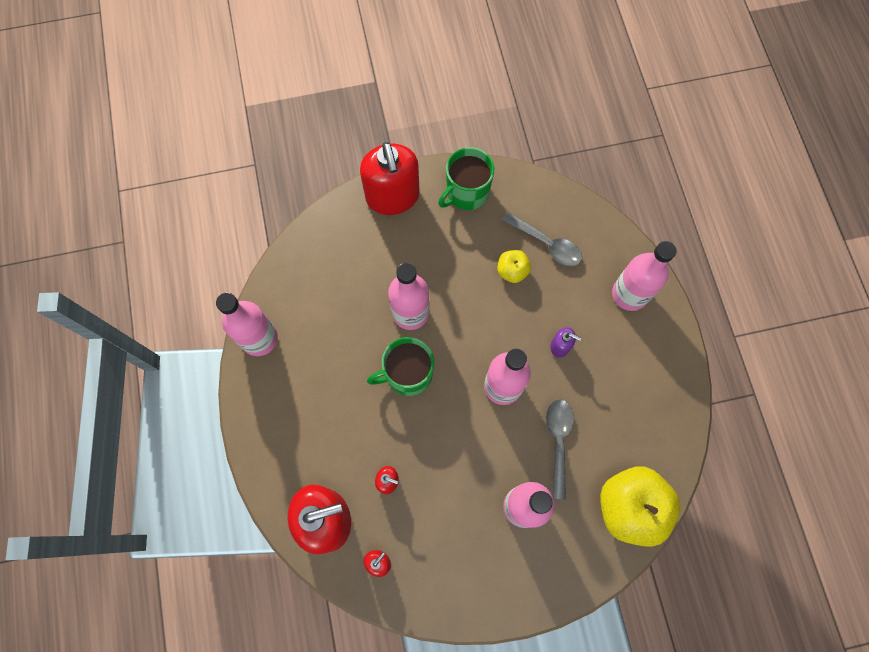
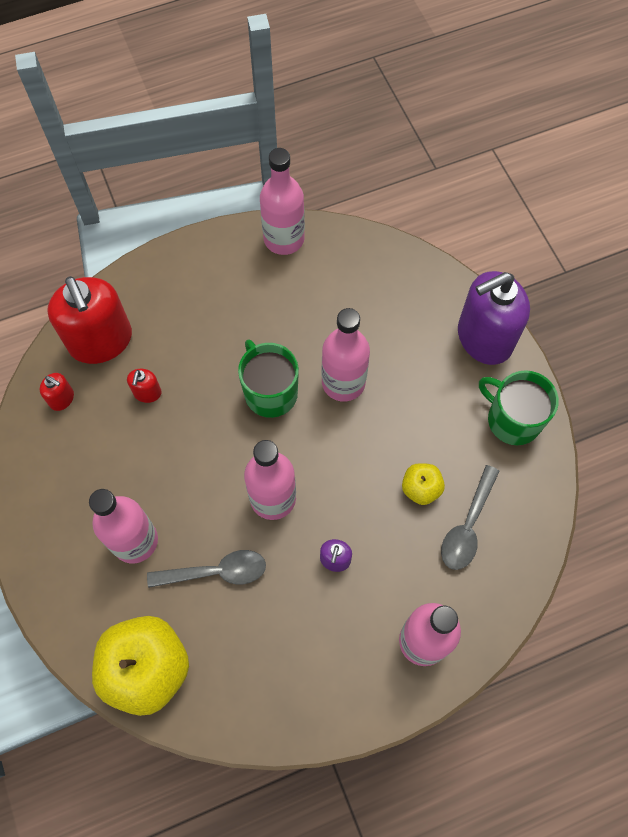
camera: 80 degrees right, 5 degrees down
(392, 197) = (484, 338): red soap dispenser -> purple soap dispenser

